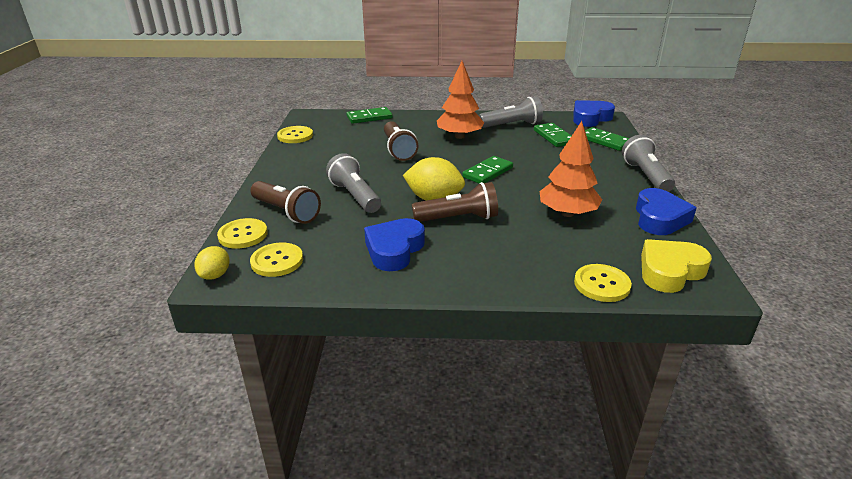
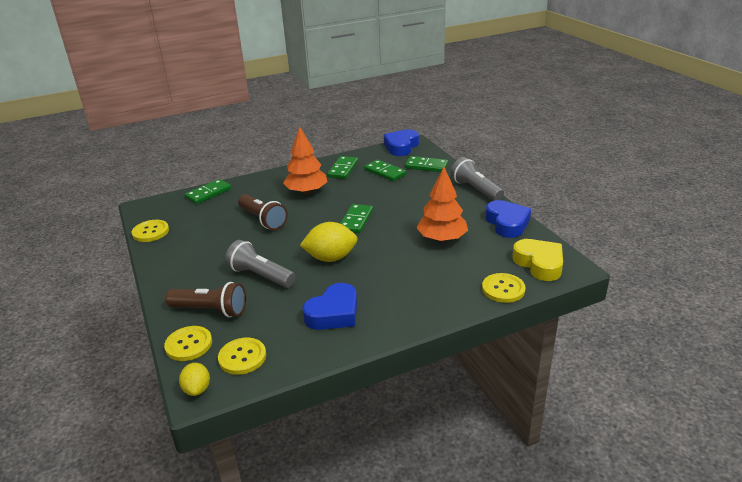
camera: 25 degrees left, 0 degrees up
(394, 250) = (334, 313): blue heart -> blue heart turned 135 degrees counterclockwise
(458, 218) = (364, 269): brown flashlight -> none
(512, 125) = (343, 169): grey flashlight -> green domino
(670, 271) = (539, 264): yellow heart -> yellow heart turned 120 degrees clockwise

